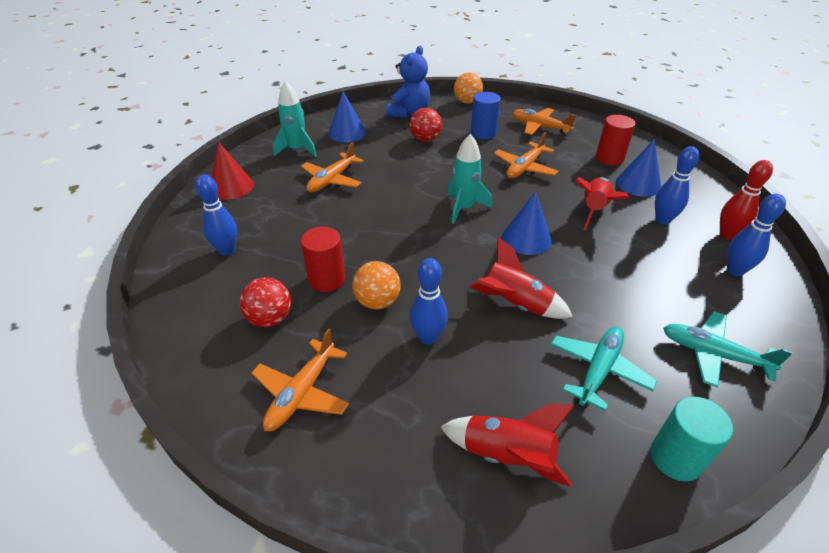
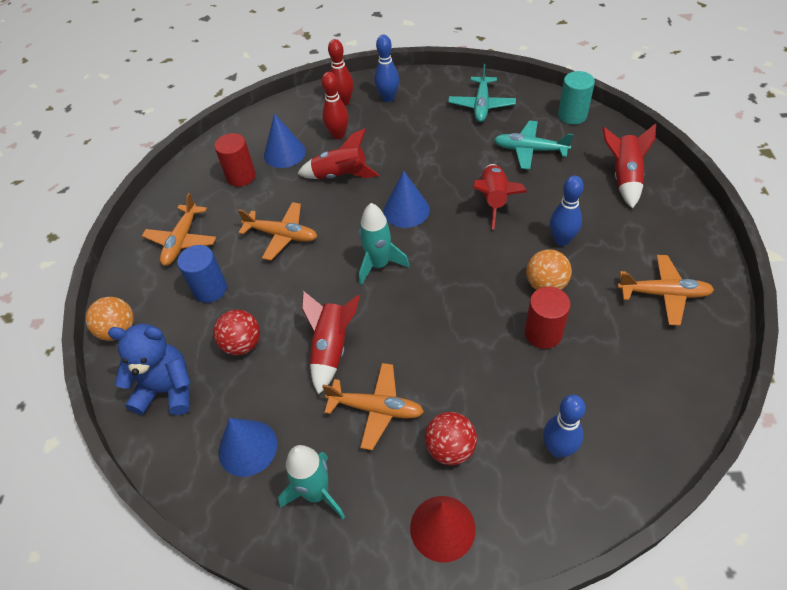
camera: 105 degrees left, 10 degrees up
(270, 318) = (615, 353): red ball -> red ball (450, 448)
(395, 171) = (331, 348): none -> red rocket
(662, 220) = (338, 135): blue bowling pin -> red bowling pin

